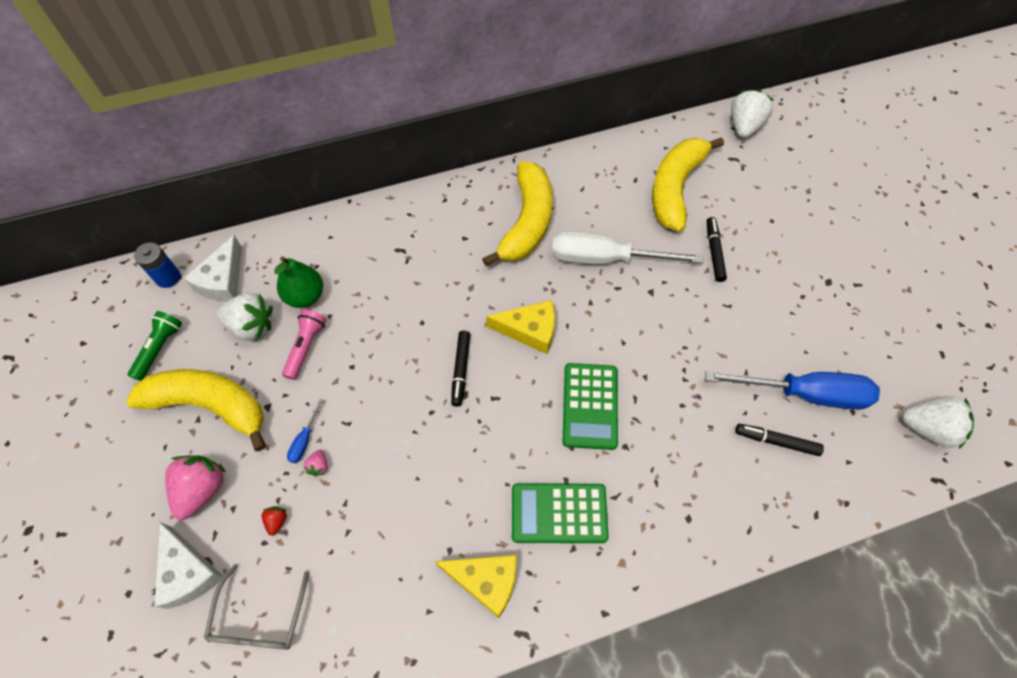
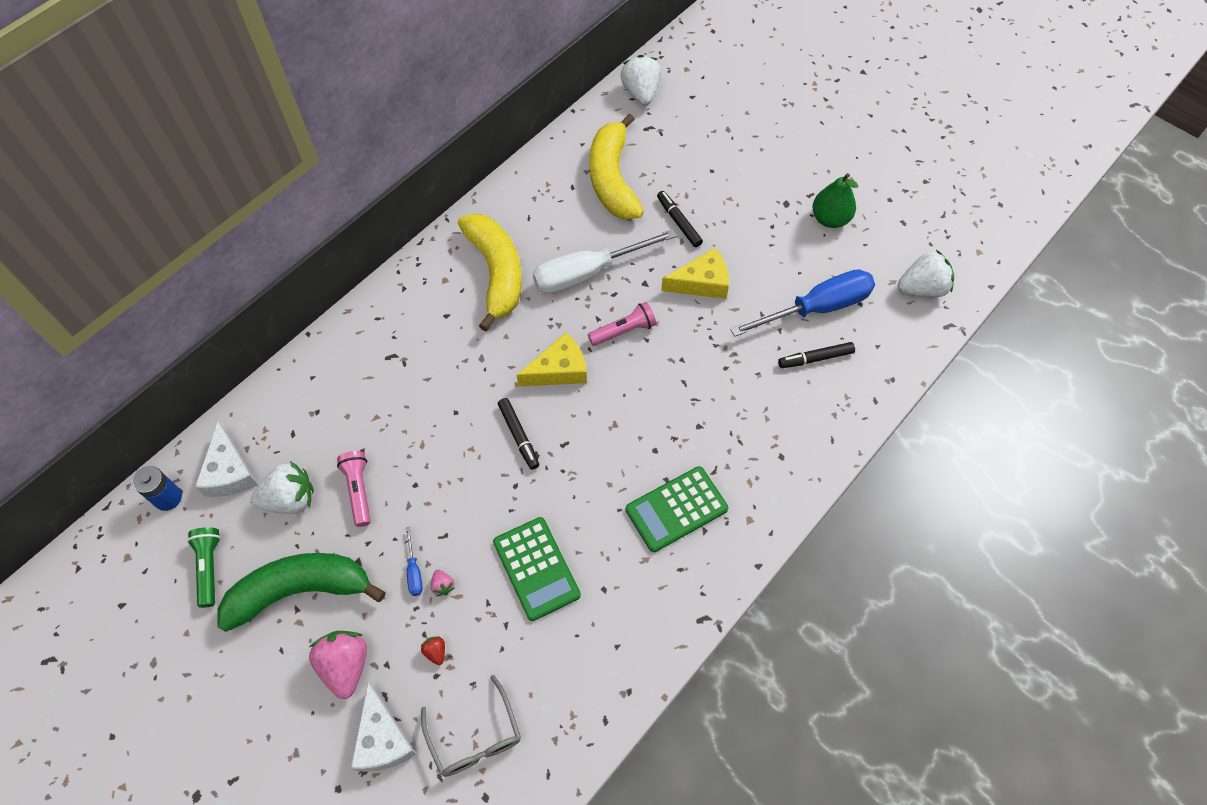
camera: 30 degrees left, 0 degrees up
(188, 572) = (383, 739): white cheese -> white cheese turned 45 degrees clockwise
(210, 405) = (300, 590): yellow banana -> green banana
(305, 296) = (325, 444): green pear -> green pear (830, 219)
(486, 581) = (649, 595): yellow cheese -> yellow cheese (701, 283)
(590, 406) = (650, 408): green calculator -> green calculator (536, 568)
(607, 324) = (624, 331): none -> pink flashlight

